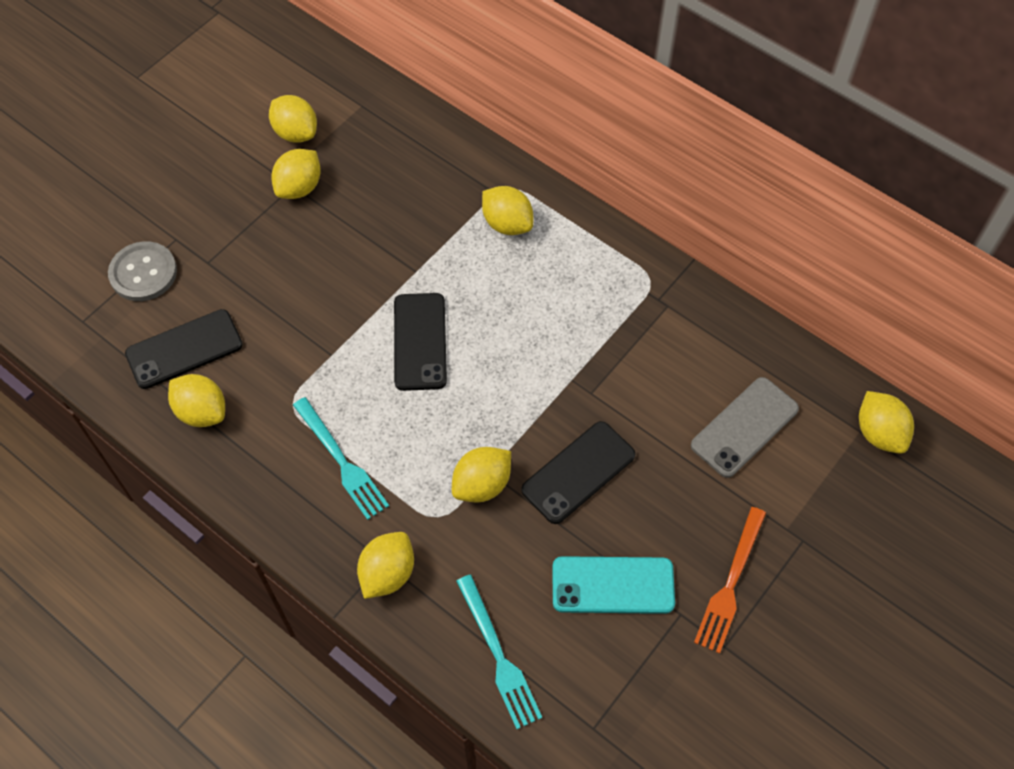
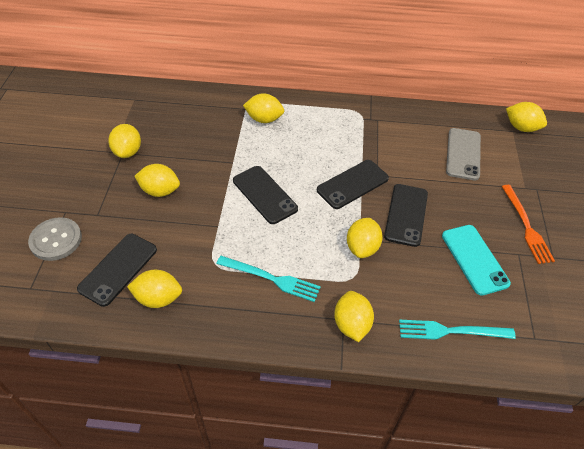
camera: 35 degrees left, 10 degrees down
(296, 133) = (104, 127): yellow lemon -> yellow lemon (160, 191)
(498, 655) = (451, 331): turquoise fork -> turquoise fork turned 150 degrees clockwise
(545, 388) = (352, 184): none -> black phone
(613, 585) = (474, 259): turquoise phone -> turquoise phone turned 75 degrees counterclockwise

